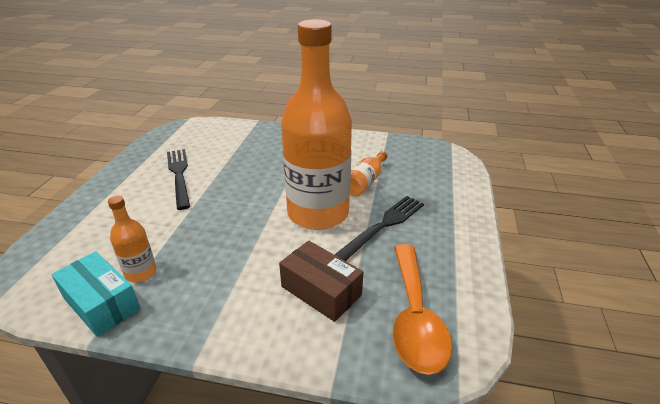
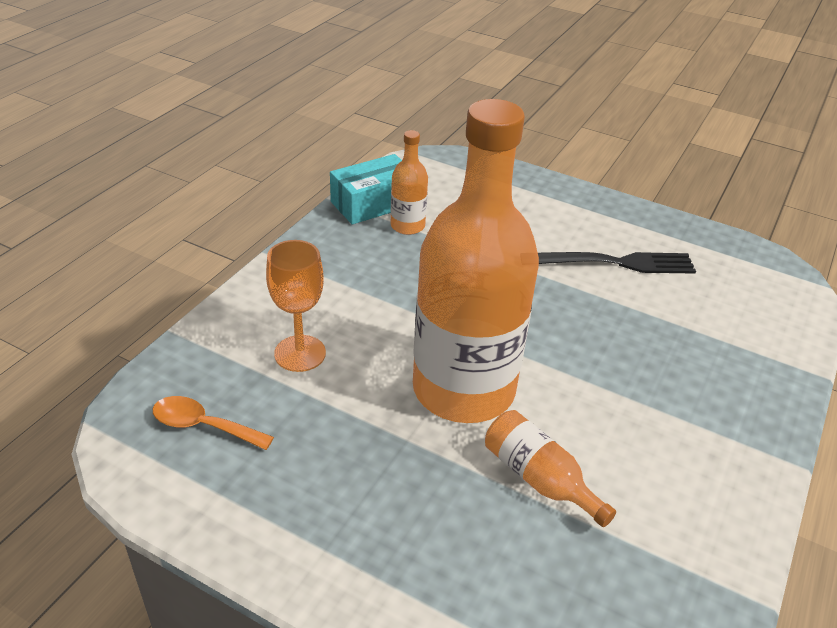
camera: 105 degrees right, 5 degrees up
(321, 291) = (300, 353): brown box -> orange goblet
(382, 226) = (397, 458): black fork -> none
(415, 318) = (203, 426): orange spoon -> orange spoon, size x0.54

